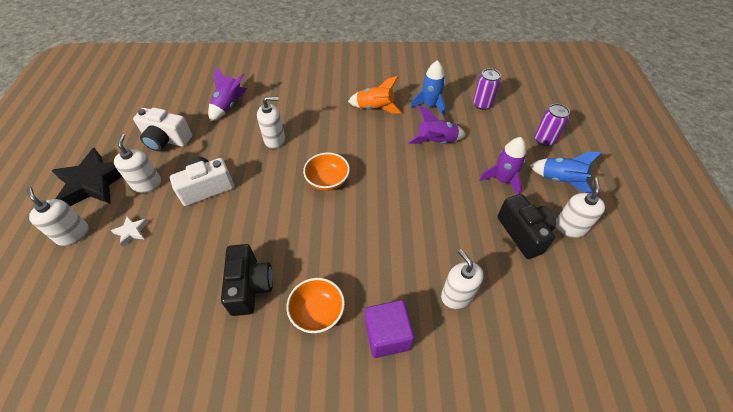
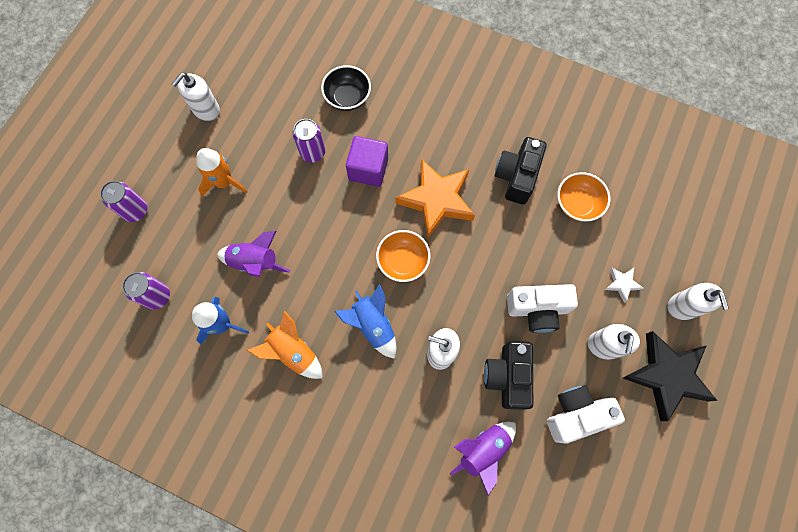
camera: 155 degrees left, 20 degrees up
(166, 140) = (576, 414): white camera -> white camera turned 60 degrees counterclockwise
(317, 312) = (466, 131): orange bowl -> orange bowl (577, 204)
(320, 235) = (437, 200): none -> orange star
(387, 335) = (419, 92): purple cube -> purple cube (368, 169)
(451, 230) = (312, 152): none -> purple can
(457, 295) = (347, 97): white soap dispenser -> black bowl
(502, 180) = (224, 182): purple rocket -> orange rocket
(523, 233) = (251, 122): black camera -> black camera (507, 376)
(560, 180) = (168, 157): blue rocket -> blue rocket (373, 325)

